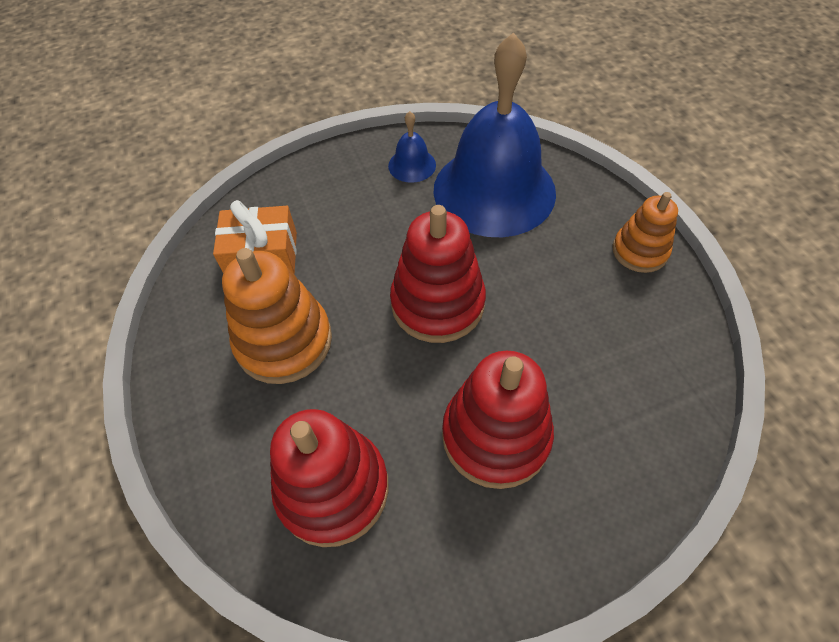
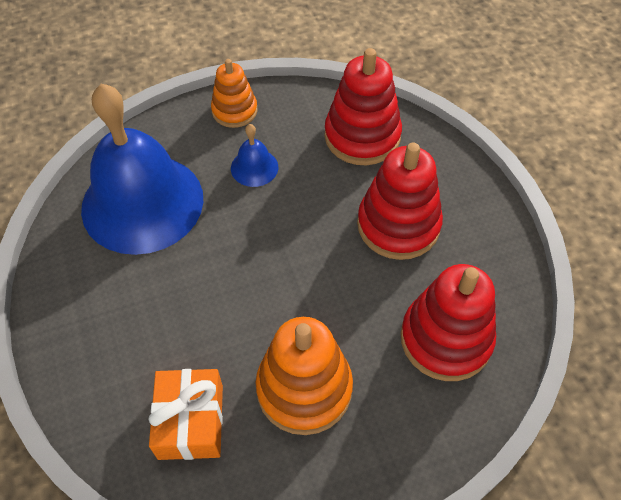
camera: 90 degrees left, 0 degrees up
(412, 165) = (88, 272): blue bell -> blue bell (254, 167)
(437, 303) = (272, 257): red stacking toy -> red stacking toy (362, 136)

